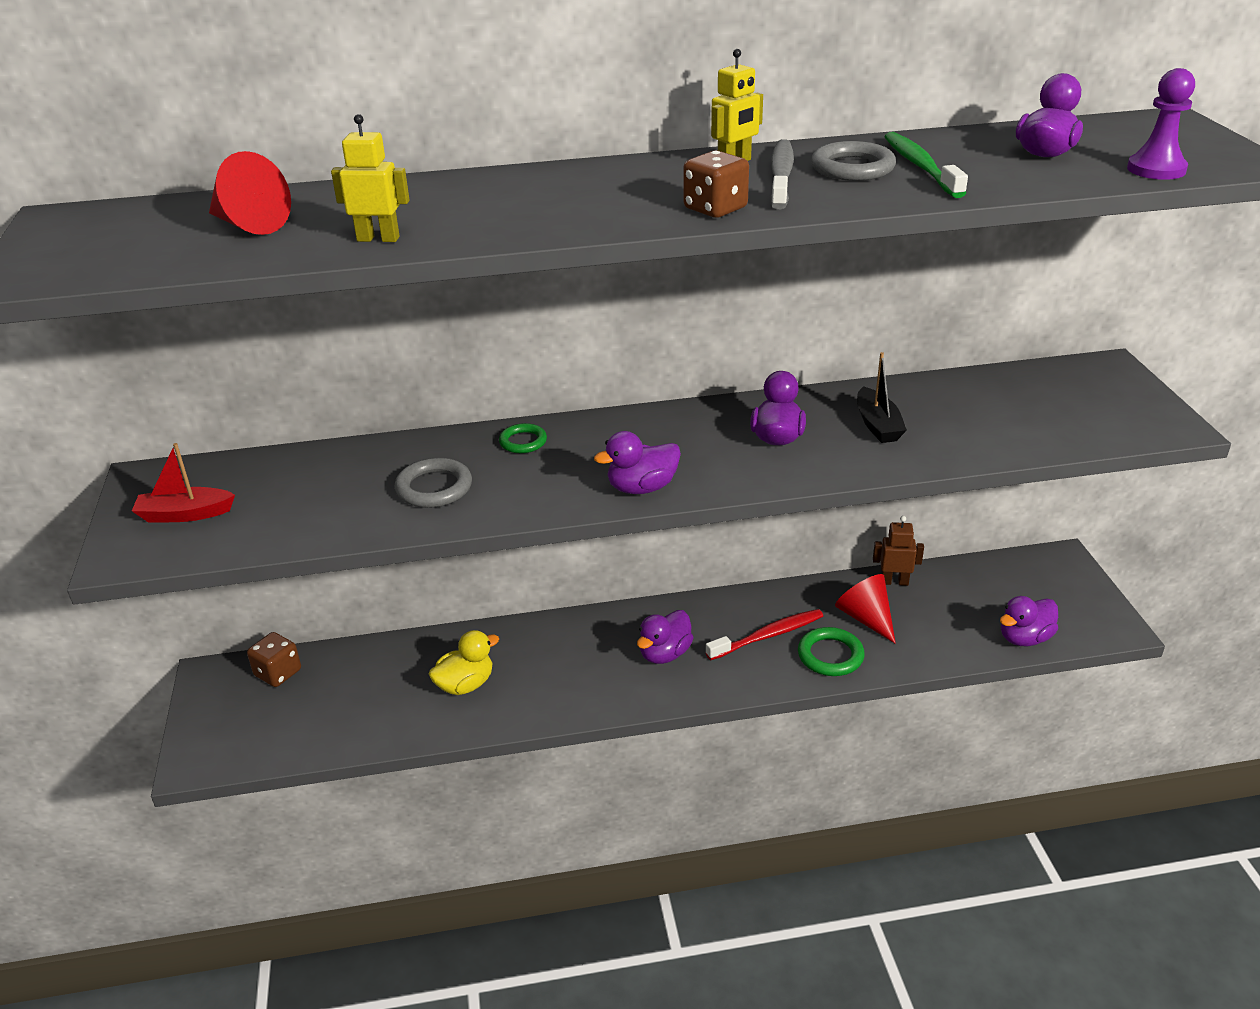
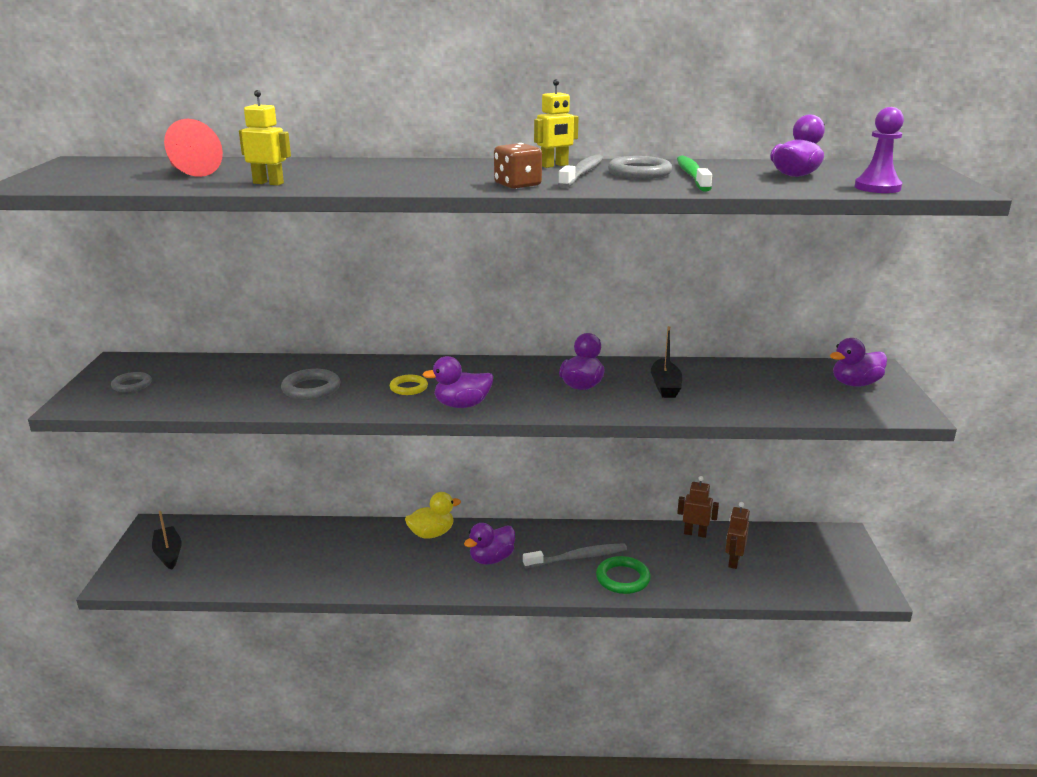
camera: 10 degrees right, 10 degrees down
(185, 514) = (132, 385): red boat -> grey ring
(247, 711) = (168, 553): none -> black boat
(278, 673) = (201, 532): brown dice -> none
(465, 685) = (332, 558): yellow duck -> yellow duck (431, 534)
(523, 442) = (391, 368): green ring -> none
(561, 469) = (408, 388): none -> yellow ring
(768, 636) = (578, 557): red toothbrush -> grey toothbrush
(866, 618) = (662, 556): red cone -> none
(950, 612) = (733, 561): none -> brown robot
(1024, 638) = (790, 588): purple duck -> purple duck (855, 384)

